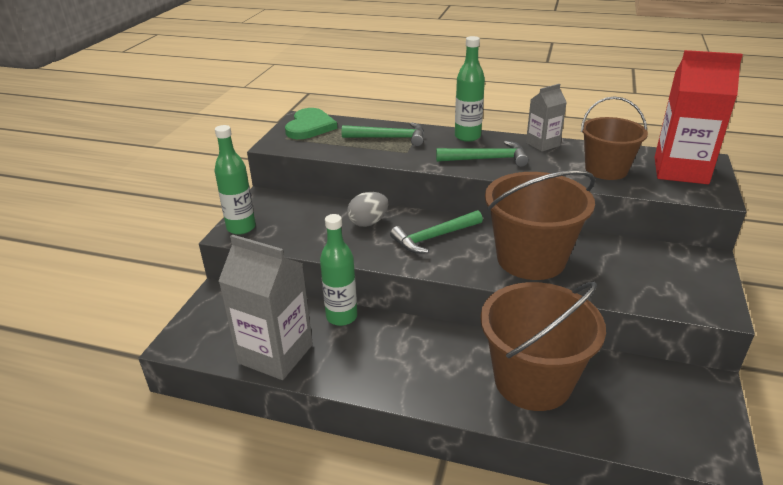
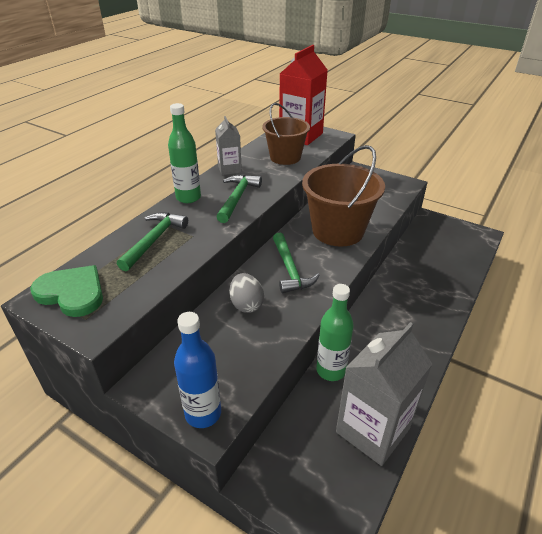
camera: 75 degrees left, 5 degrees up
(241, 227) = (203, 413): green bottle -> blue bottle
(532, 381) = (422, 281): brown bucket -> none

